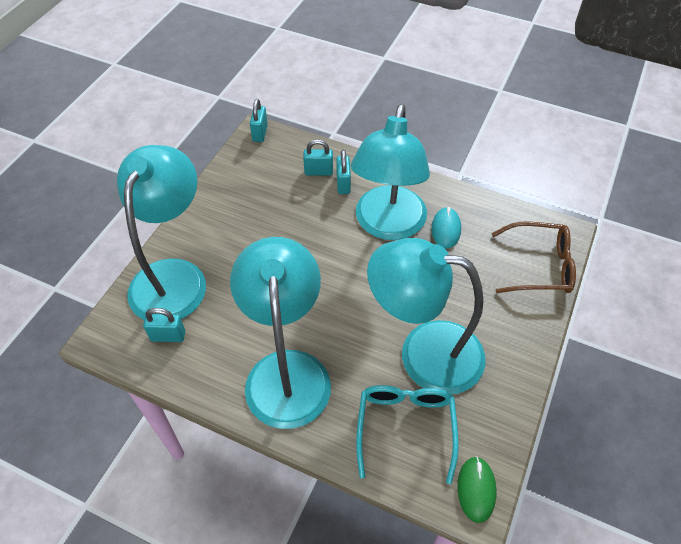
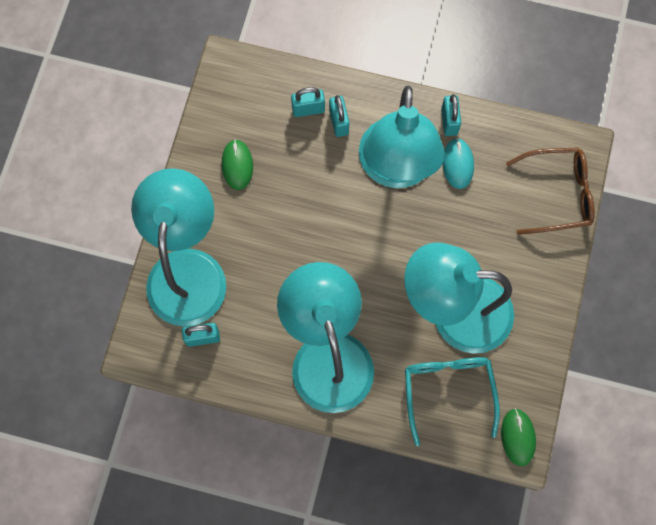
camera: 10 degrees left, 20 degrees up
(245, 203) = (237, 165): none -> green mouse
(260, 133) = (229, 64): turquoise padlock -> turquoise padlock (449, 121)

